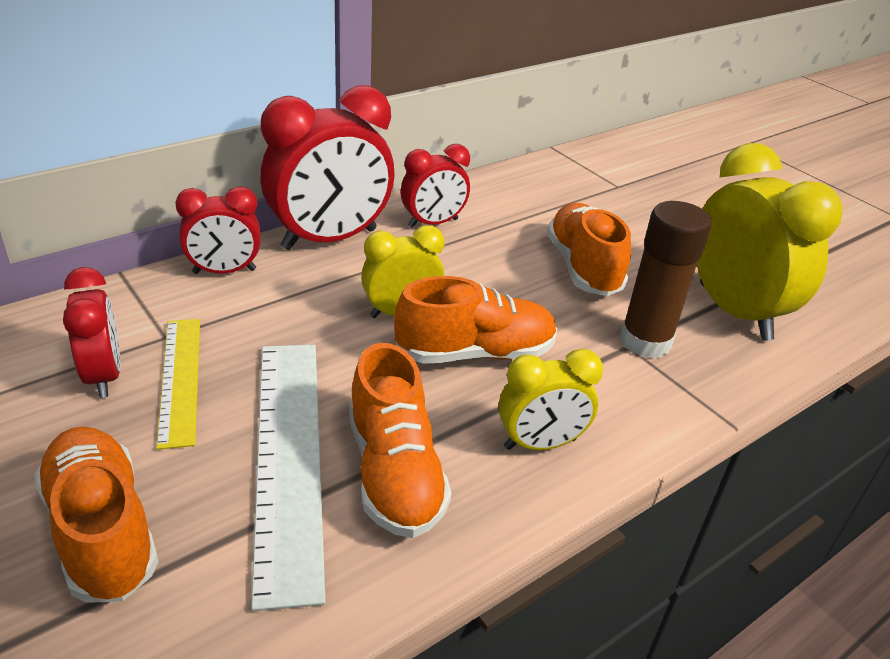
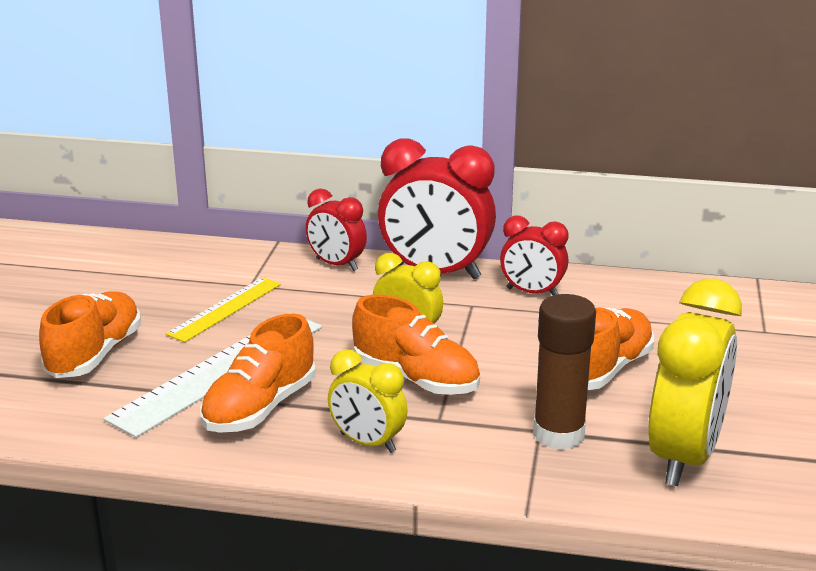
camera: 50 degrees right, 10 degrees down
(104, 375) = (192, 289): red clock -> none

